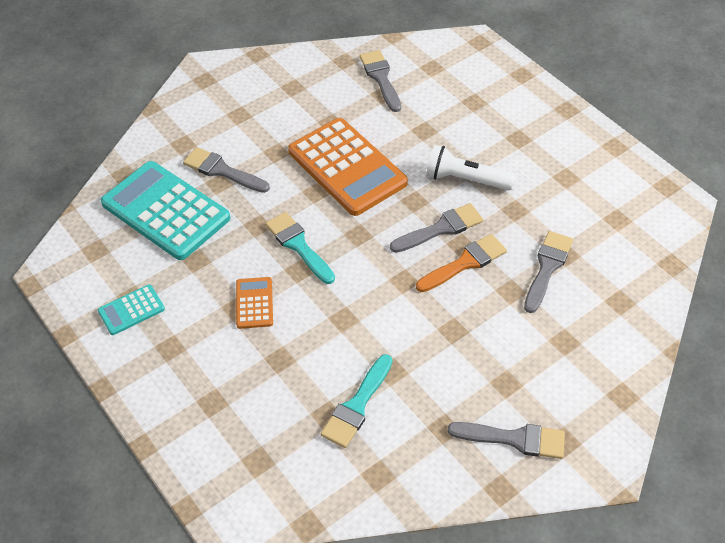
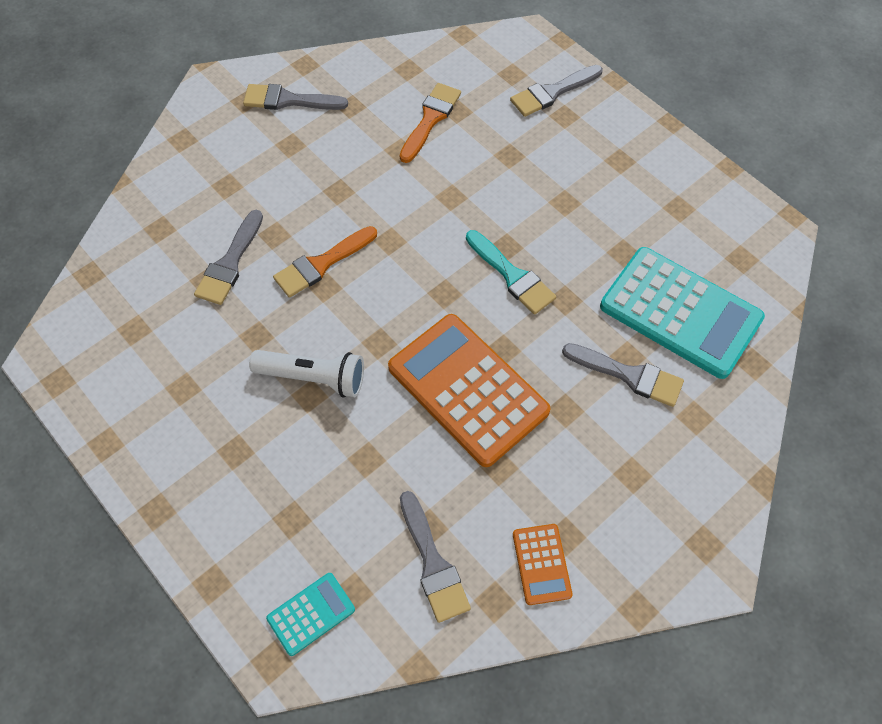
camera: 175 degrees right, 10 degrees up
(131, 310) = (673, 194): turquoise calculator -> turquoise calculator (311, 614)
(254, 303) = (547, 208): orange calculator -> orange calculator (541, 564)
(357, 405) = (430, 119): turquoise brush -> orange brush
(441, 229) = (347, 305): grey brush -> grey brush (552, 92)

